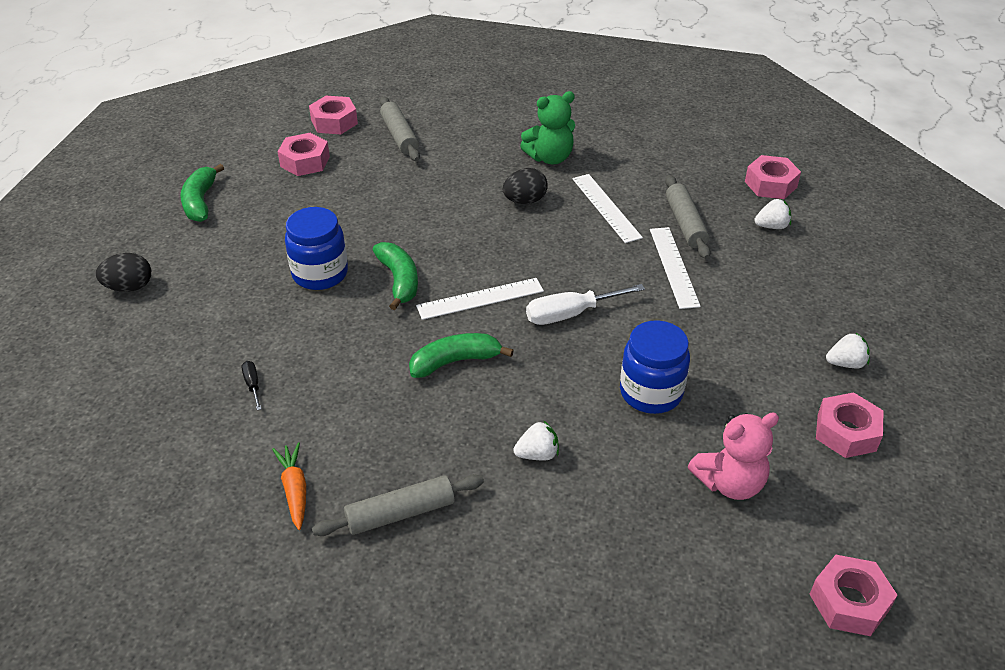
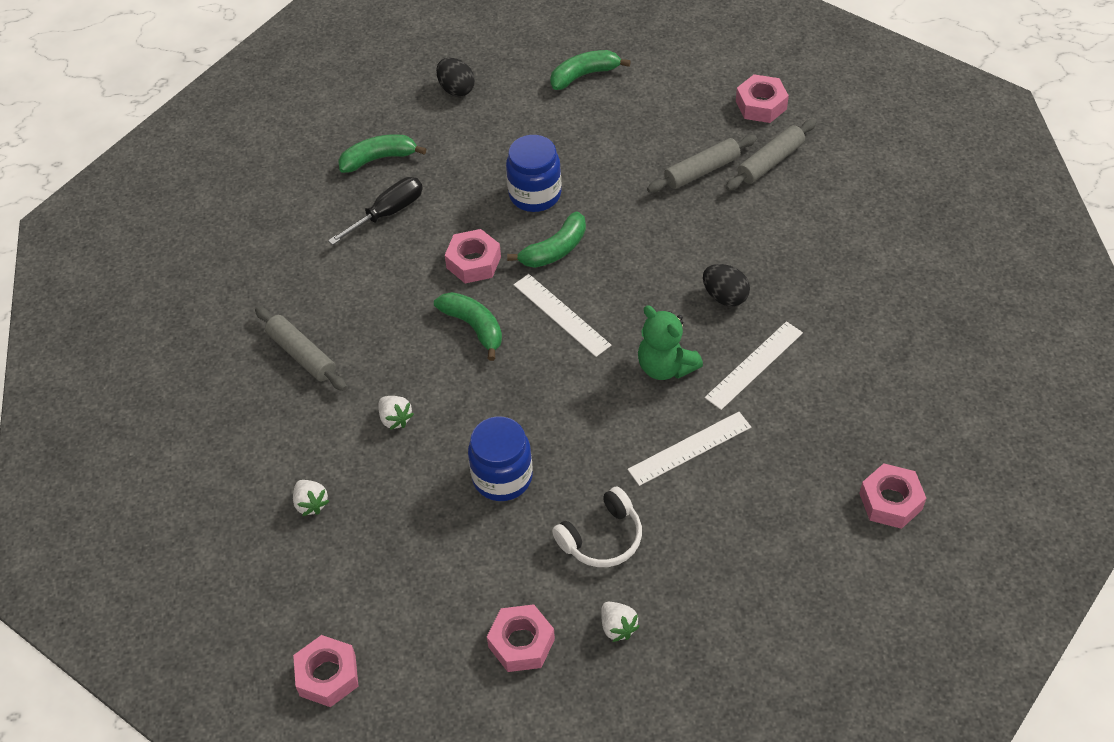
camera: 70 degrees right, 10 degrees up
(168, 372) = (378, 158): none -> green banana
(253, 385) = (388, 213): black screwdriver -> black screwdriver, size x2.01
(295, 490) = (298, 284): orange carrot -> none
(305, 161) = (684, 113): pink nut -> pink nut (473, 262)
(550, 158) = (812, 291): green teddy bear -> green teddy bear (665, 366)
(570, 314) = (575, 387): white screwdriver -> none
(685, 224) = (767, 440): grey rolling pin -> grey rolling pin (702, 171)
(730, 483) = (420, 563): pink teddy bear -> none
(747, 346) = (602, 538): none -> white headphones
(772, 226) = (810, 519): white strawberry -> white strawberry (311, 504)

